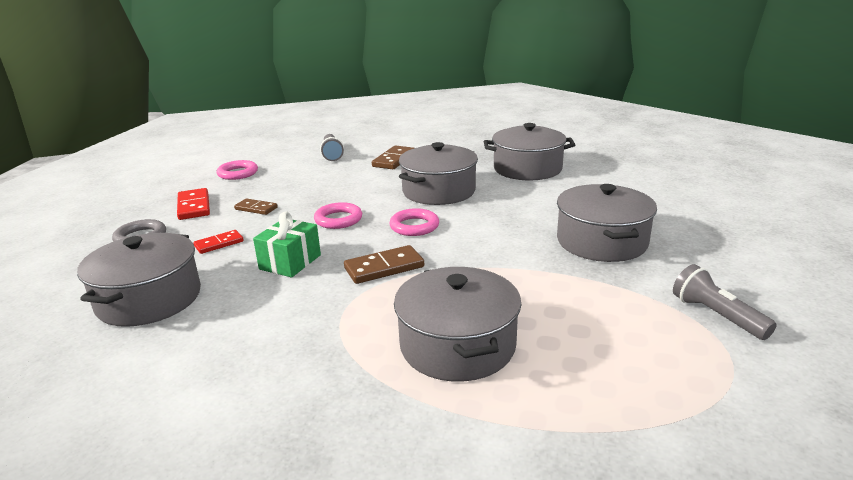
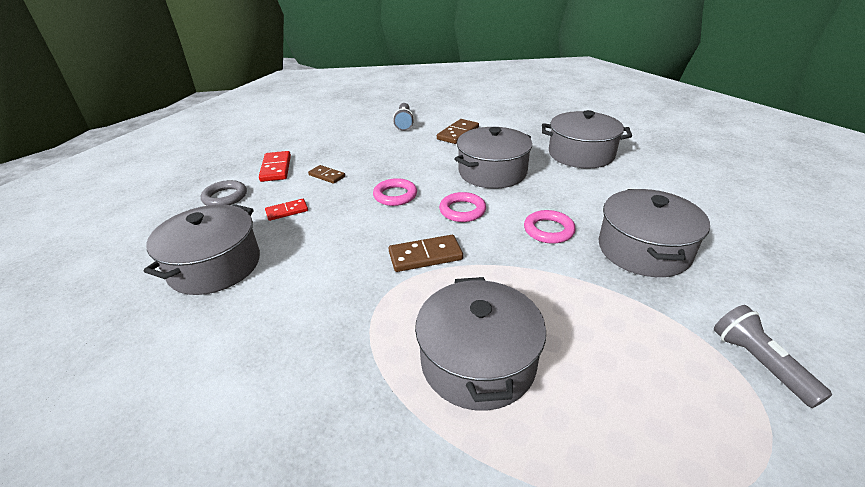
camera: 10 degrees right, 10 degrees up
(238, 173) = (320, 136): pink ring -> pink ring (548, 230)
(290, 262) = (343, 239): green gift -> none

